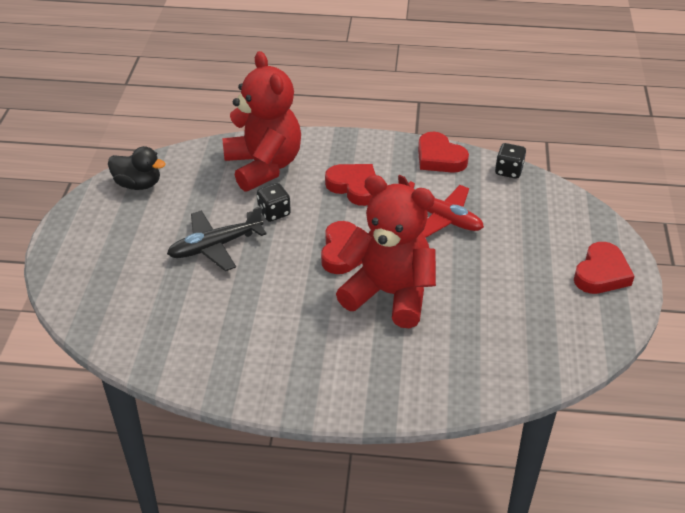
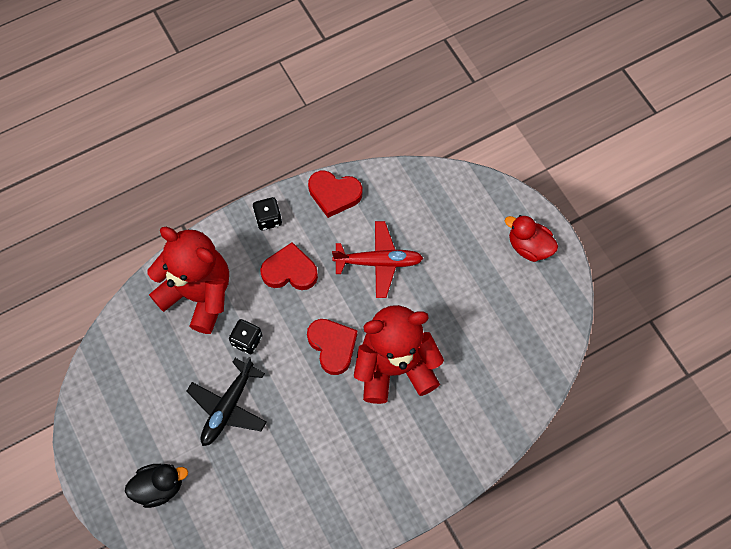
camera: 35 degrees left, 25 degrees up
(138, 184) = (108, 383): black duck -> black duck (159, 487)
(508, 171) = (397, 176): black dice -> black dice (268, 219)
(601, 273) = (529, 246): red heart -> red duck

